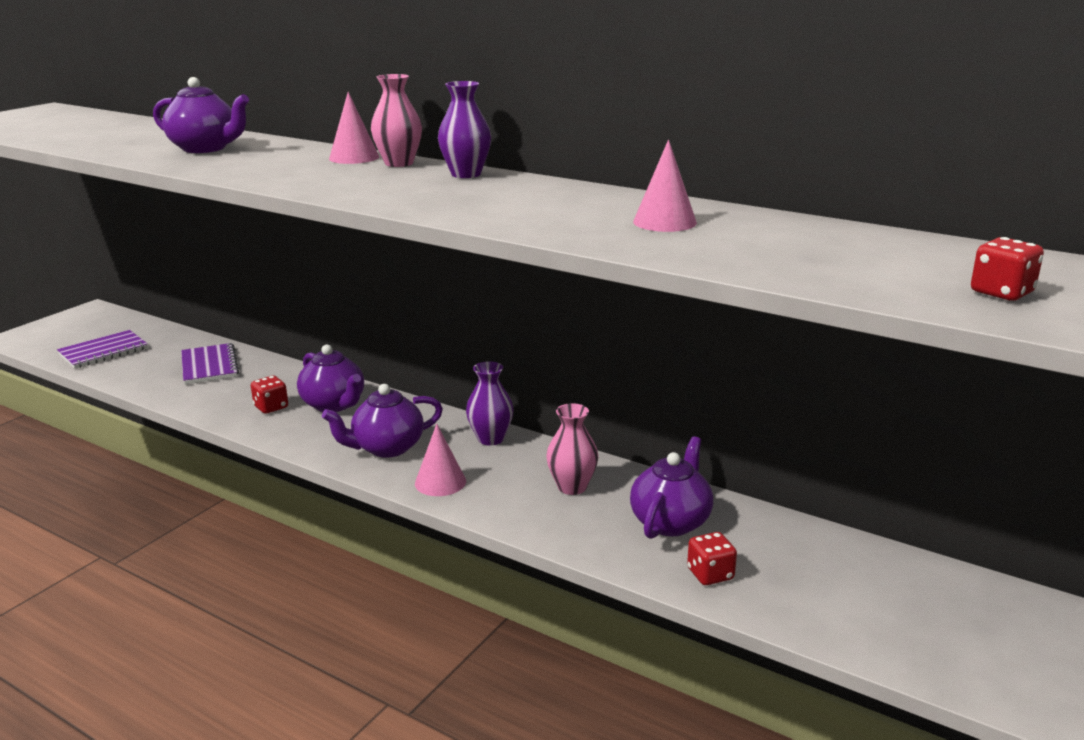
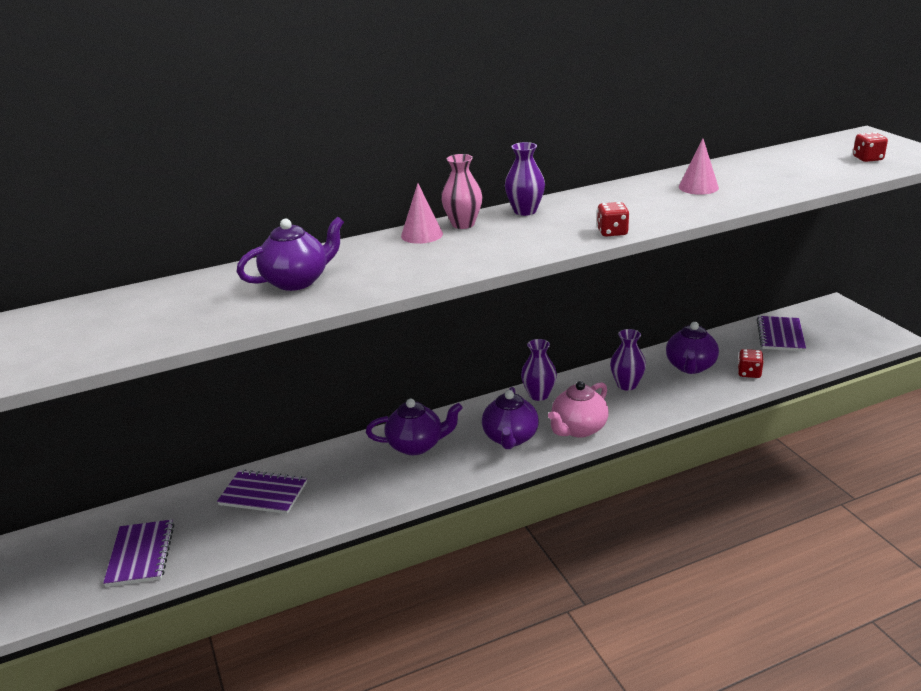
camera: 55 degrees left, 5 degrees up
(271, 407) = (386, 476): red dice -> red dice (612, 232)
(440, 482) = (578, 429): pink cone -> pink teapot
(572, 487) = (627, 385): pink vase -> purple vase
(671, 521) = (690, 367): purple teapot -> purple teapot turned 135 degrees counterclockwise
(864, 578) = (780, 335): none -> purple notebook

